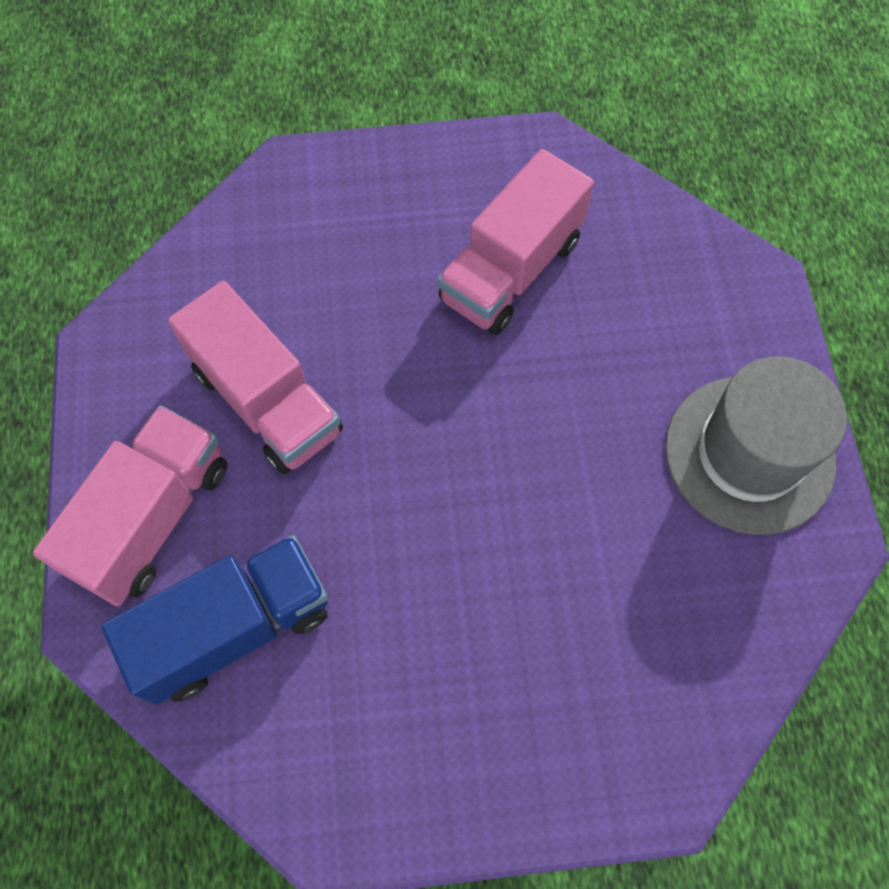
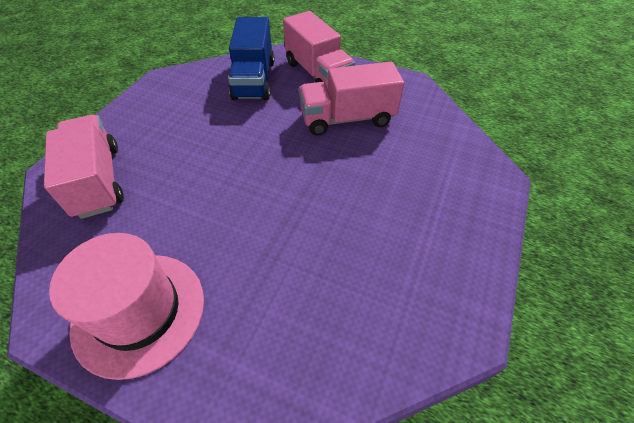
camera: 120 degrees right, 15 degrees down
(511, 270) = (362, 250): pink truck -> pink truck (98, 181)
(749, 454) = (139, 312): grey hat -> pink hat

